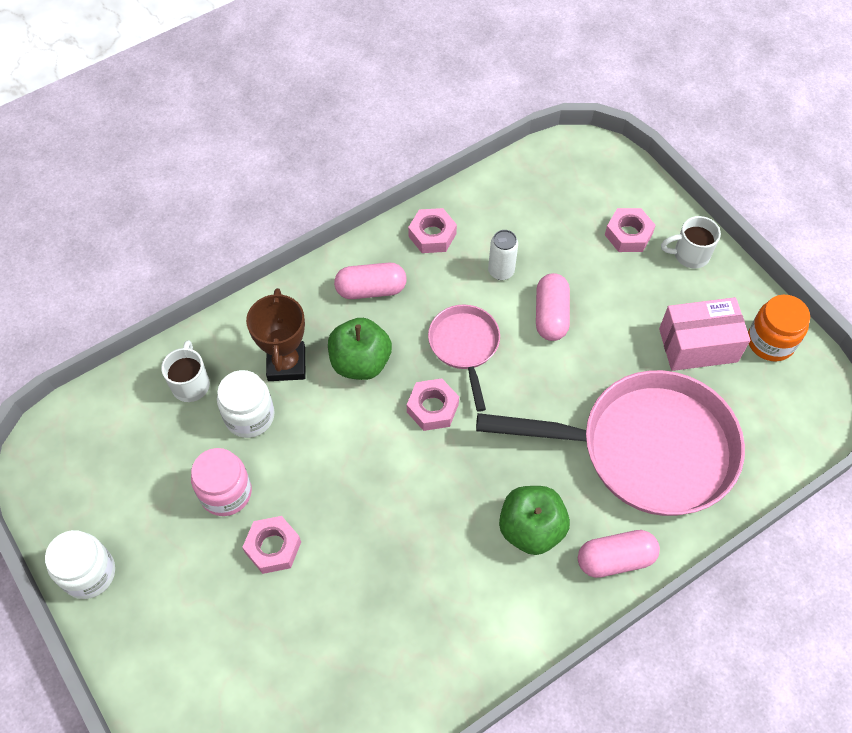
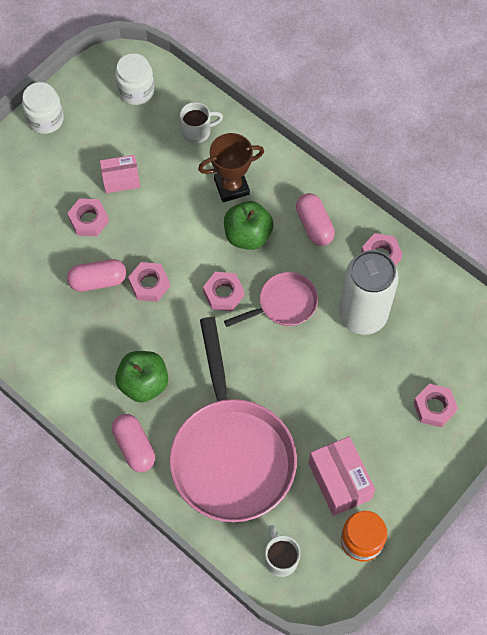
camera: 75 degrees right, 5 degrees up
(226, 492) = (121, 179): pink jar -> pink box
(249, 416) = (183, 176): white jar -> white jar (136, 91)
(393, 491) = (149, 284): none -> pink nut
(501, 271) = (362, 315): white can -> white can, size x2.22
(551, 315) = (332, 361): pink capsule -> pink capsule (98, 280)
(689, 255) = (430, 461): white mug -> white mug (281, 558)

